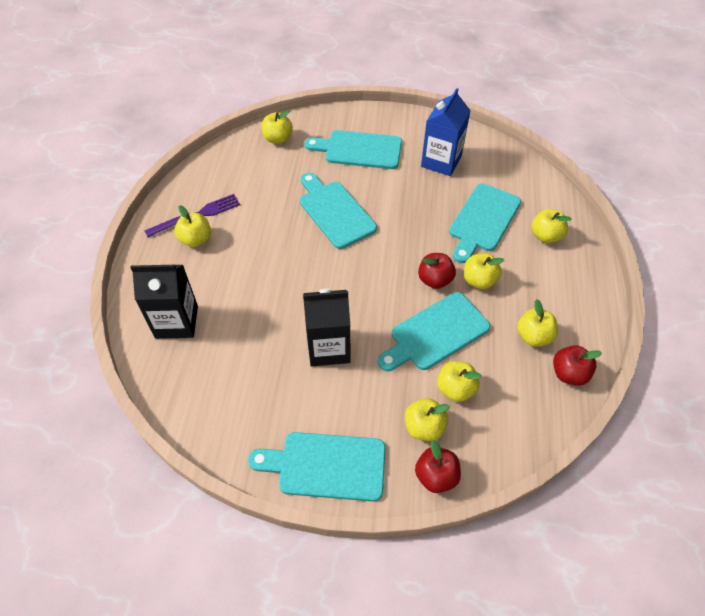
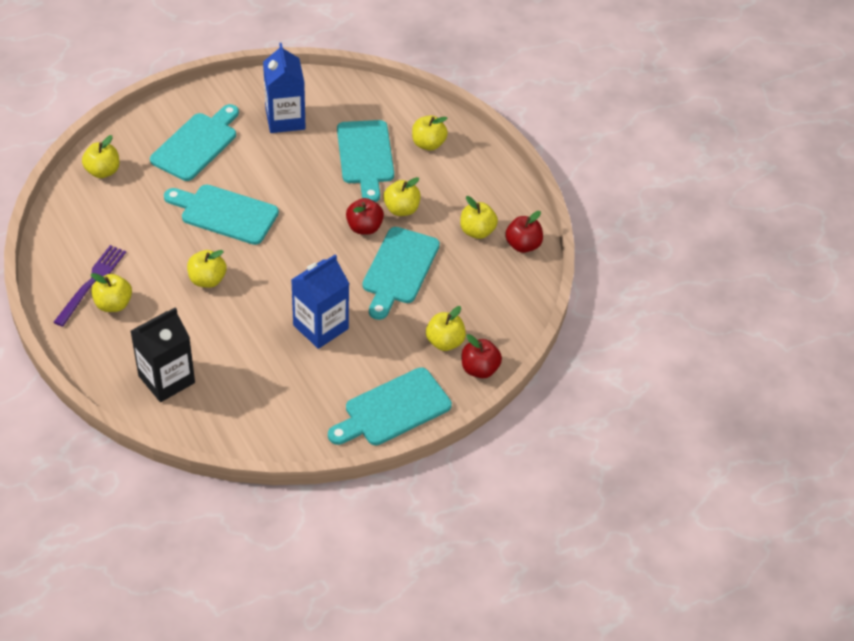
camera: 40 degrees left, 5 degrees down
(329, 347) = (320, 327): black carton -> blue carton
(359, 150) = (196, 144): turquoise cutting board -> turquoise cutting board turned 150 degrees clockwise
(455, 389) = (447, 302): yellow apple -> yellow apple (207, 280)

